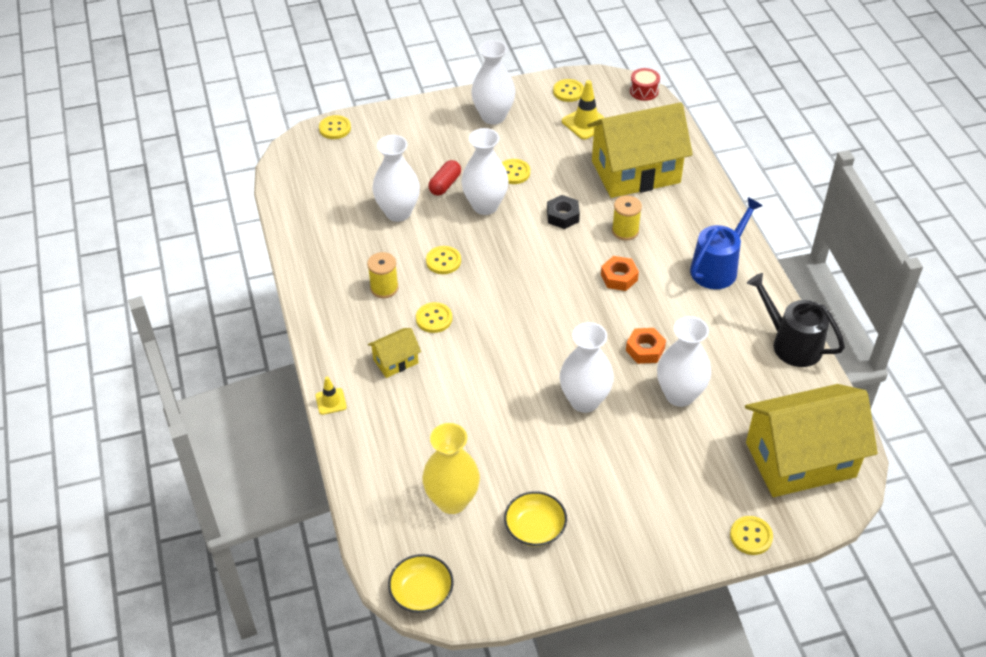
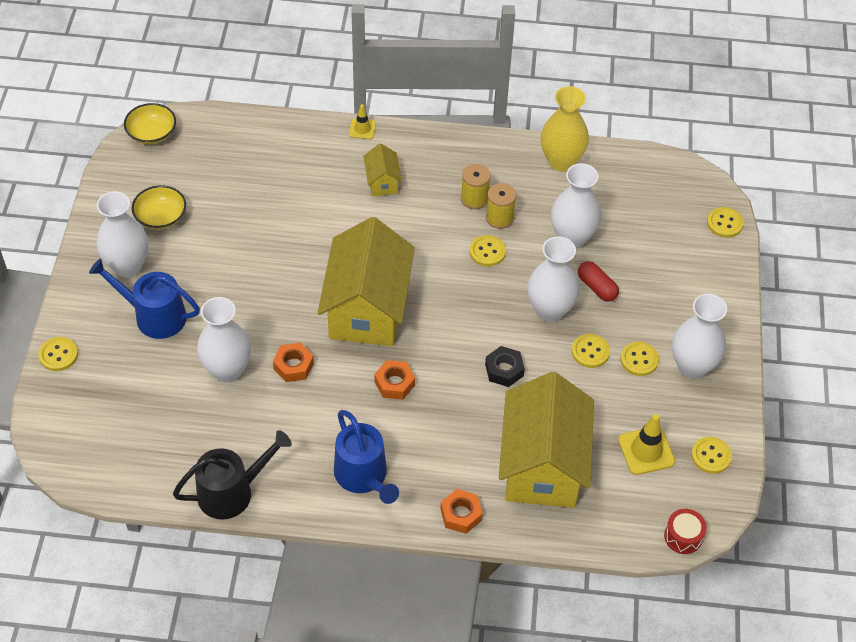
camera: 110 degrees right, 5 degrees up
(434, 318) = (417, 222): yellow button -> yellow button (639, 360)
(452, 500) = (219, 175): yellow vase -> yellow vase (561, 161)
(584, 401) = (263, 296): white vase -> white vase (127, 266)
(625, 231) = (456, 416): yellow spool -> yellow spool (499, 218)
(658, 477) = (154, 316): none -> blue watering can
(709, 203) = (461, 514): none -> orange nut
(800, 459) = (104, 429): yellow house -> yellow house (367, 308)

